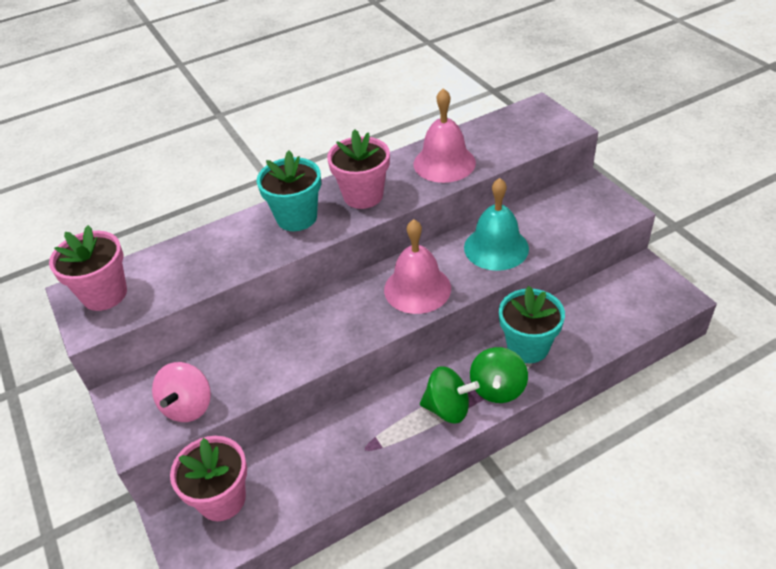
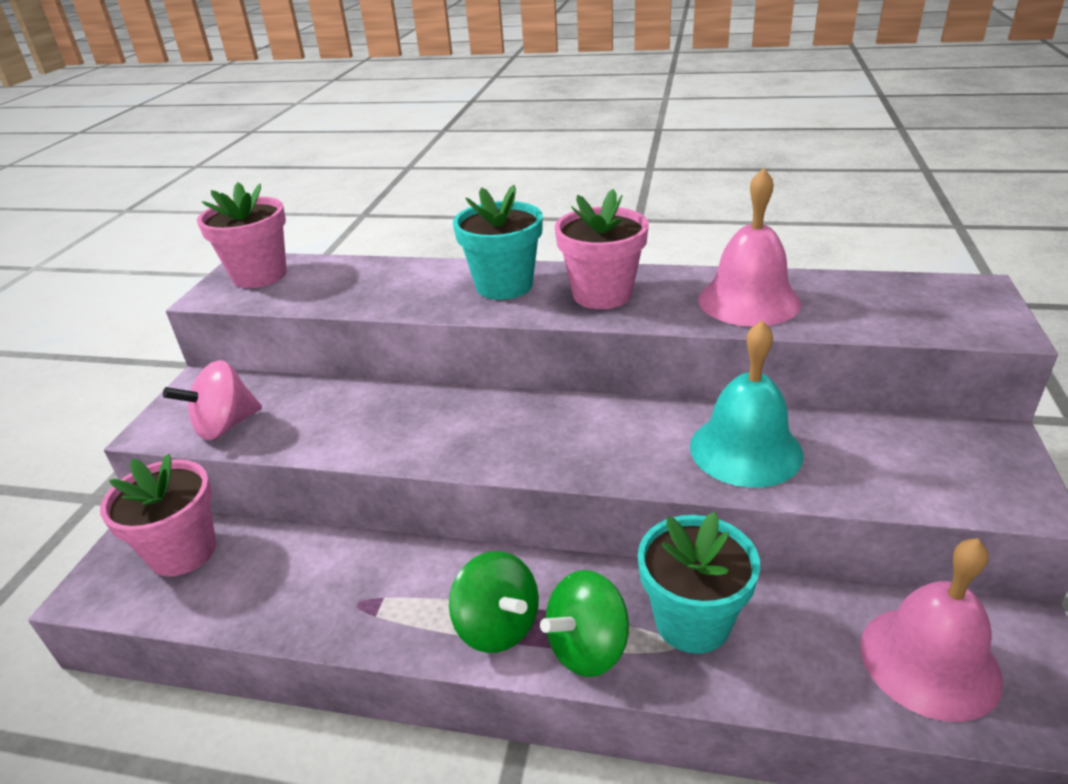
camera: 40 degrees right, 10 degrees down
(417, 288) = (583, 442): pink bell -> pink bell (929, 661)

